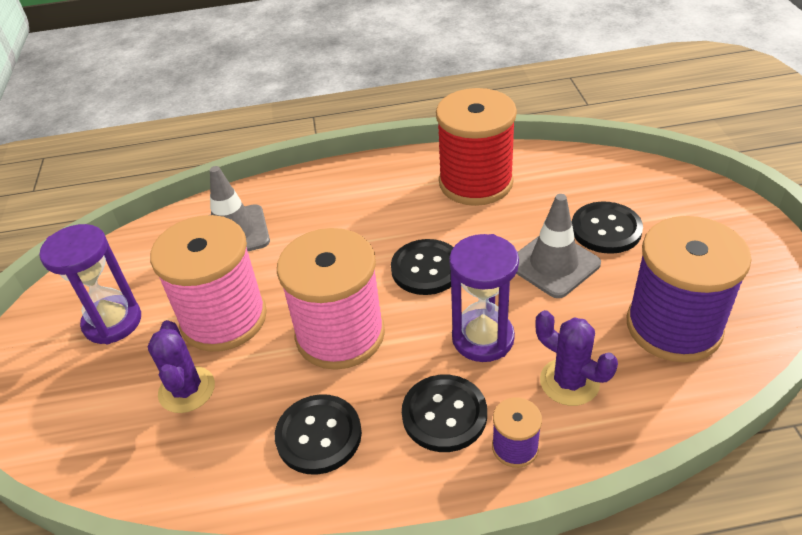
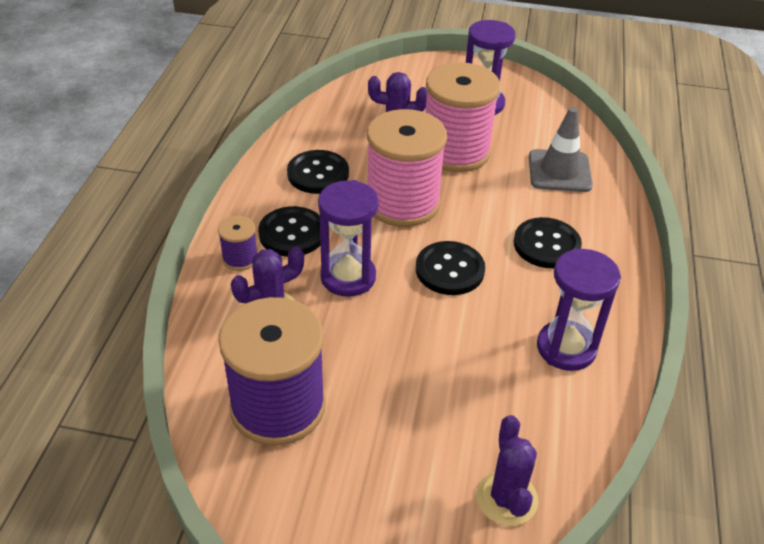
camera: 105 degrees right, 0 degrees up
(475, 182) = (566, 348): red spool -> purple hourglass
(553, 264) = (407, 357): grey traffic cone -> none
(606, 229) = (434, 423): black button -> black button (546, 245)
(636, 180) = (506, 498): none -> purple cactus

